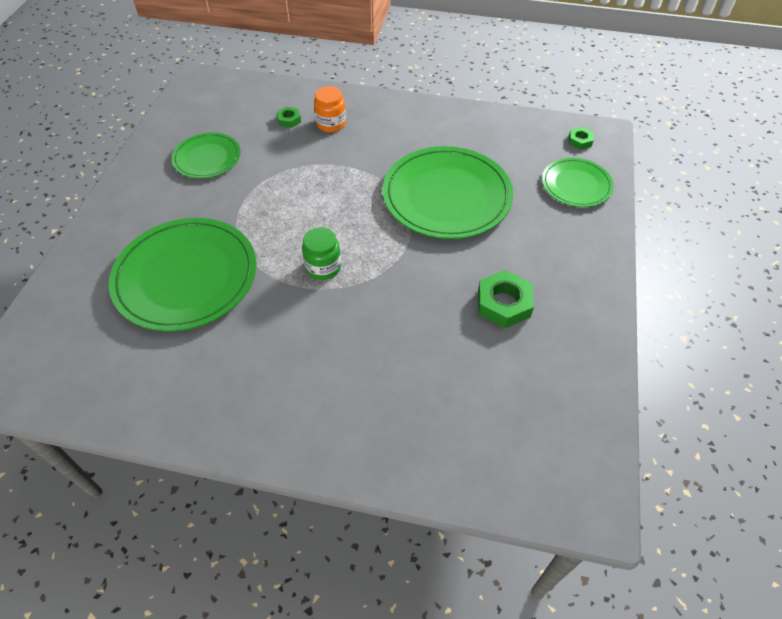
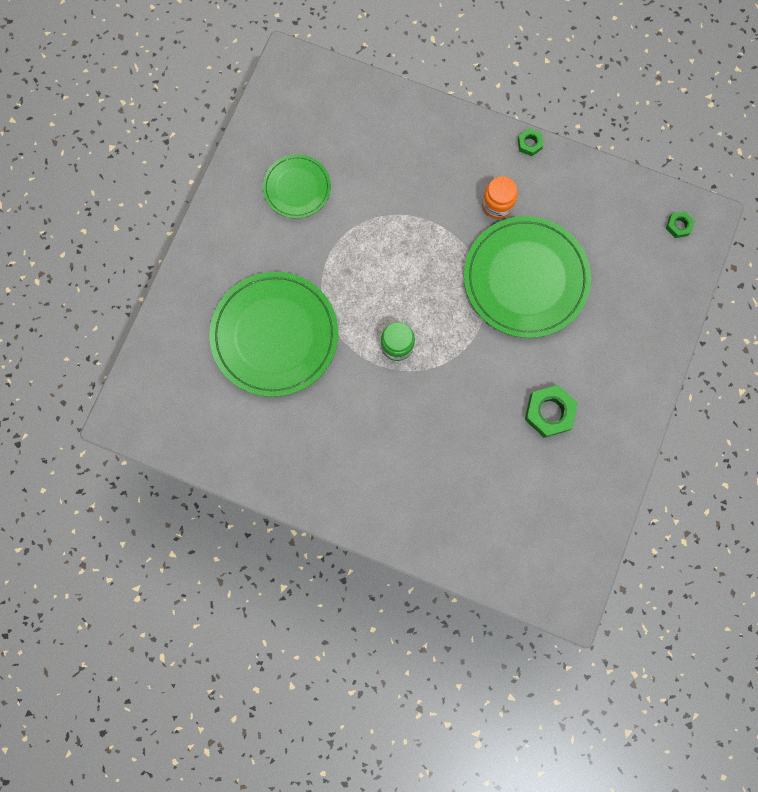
camera: 10 degrees right, 25 degrees up
(289, 120) = (383, 145): green nut -> green nut (529, 144)
(331, 124) = (426, 158): orange jar -> orange jar (497, 205)
(576, 185) = (656, 285): green plate -> none

